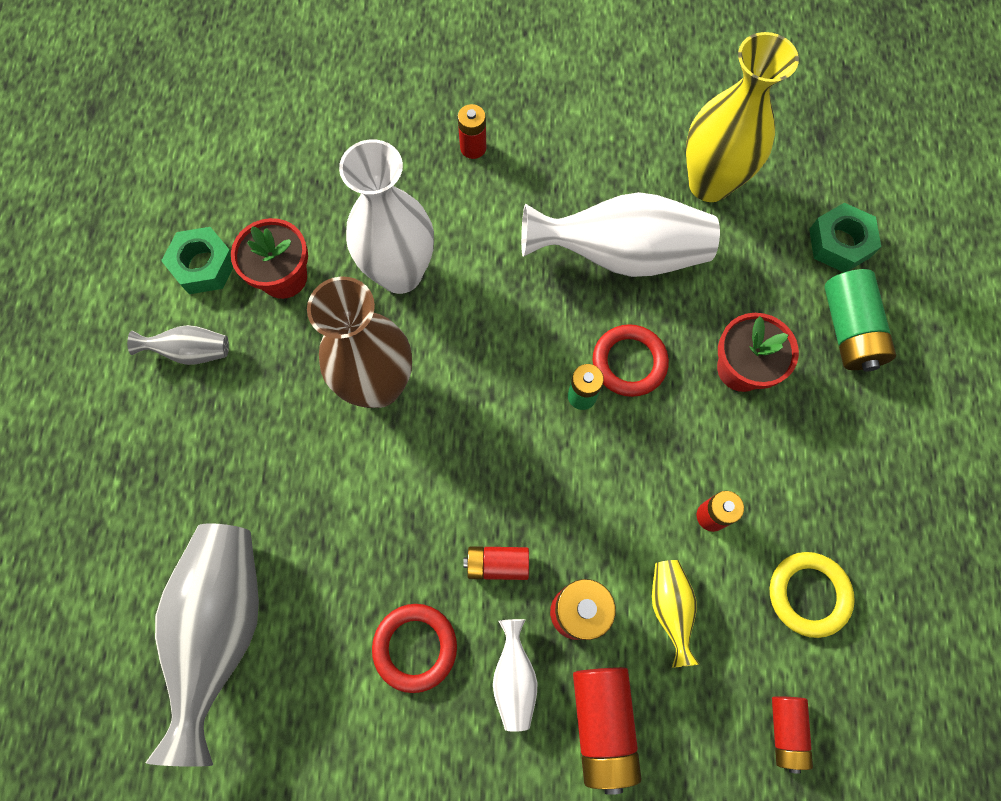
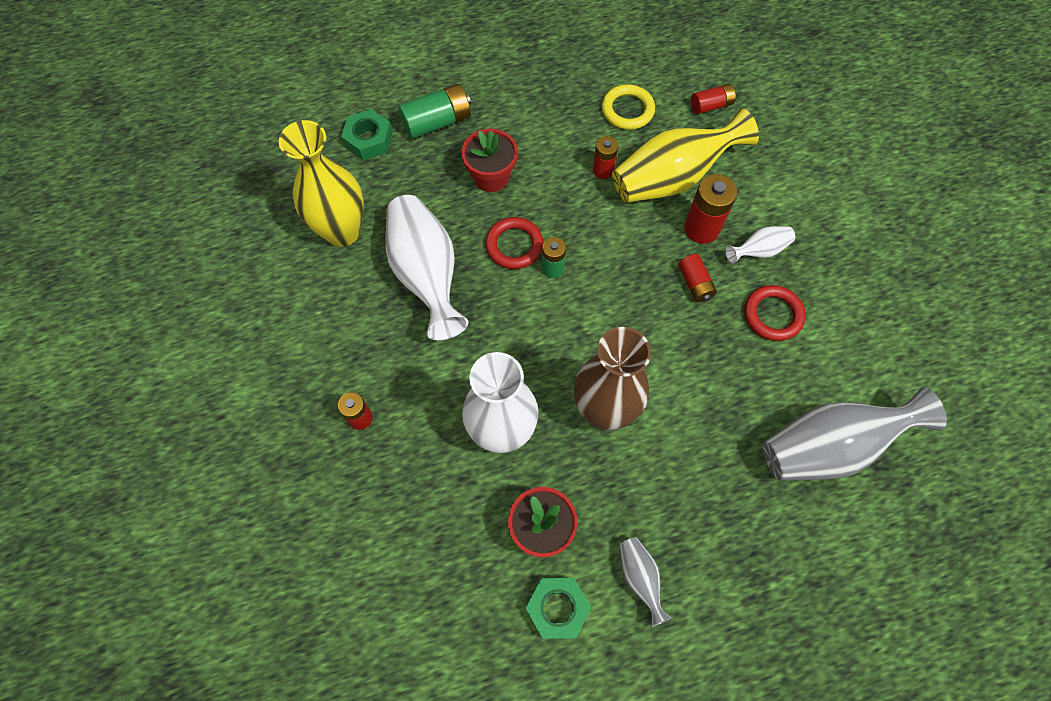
camera: 110 degrees left, 5 degrees down
(602, 724) = (758, 195): red battery -> none
(670, 608) = (672, 178): yellow vase -> yellow vase, size x2.13

